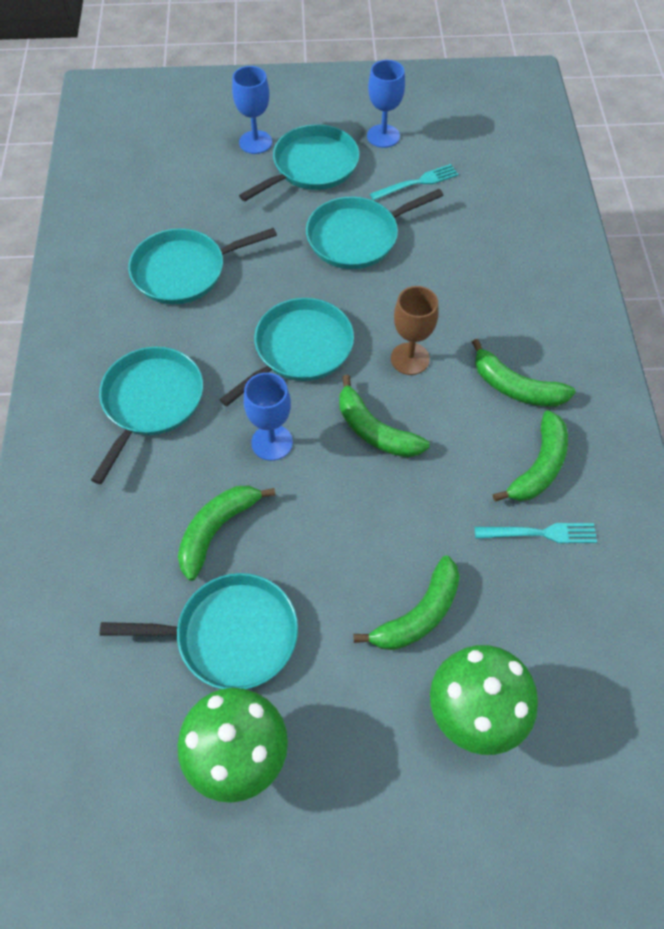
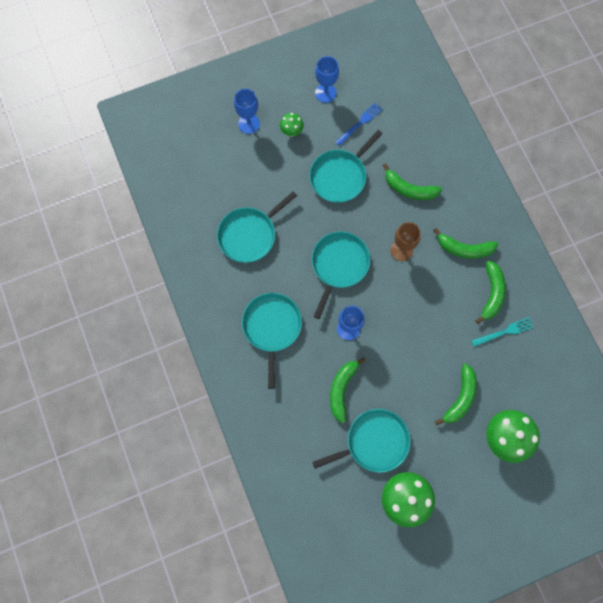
camera: 20 degrees left, 15 degrees up
(311, 166) = (291, 132): turquoise pan -> green mushroom
(375, 430) = (399, 302): green banana -> green banana (409, 189)
(418, 182) = (360, 123): turquoise fork -> blue fork

